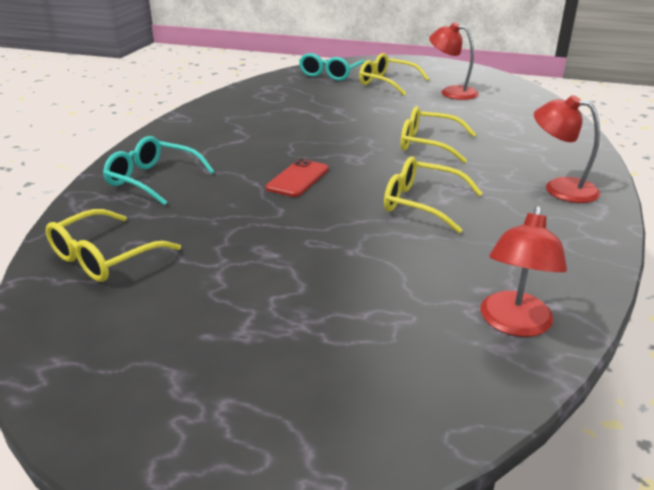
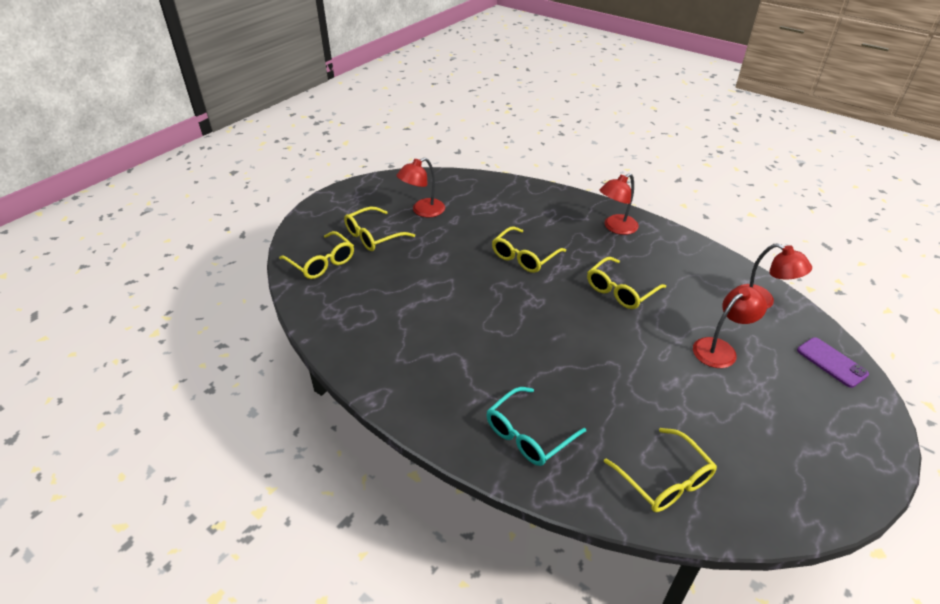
camera: 70 degrees left, 10 degrees up
(298, 179) = (560, 341): red phone -> none
(330, 74) = (322, 262): turquoise glasses -> yellow glasses
(358, 286) = (720, 349): none -> red lamp
(405, 410) = (831, 362): none -> purple phone

